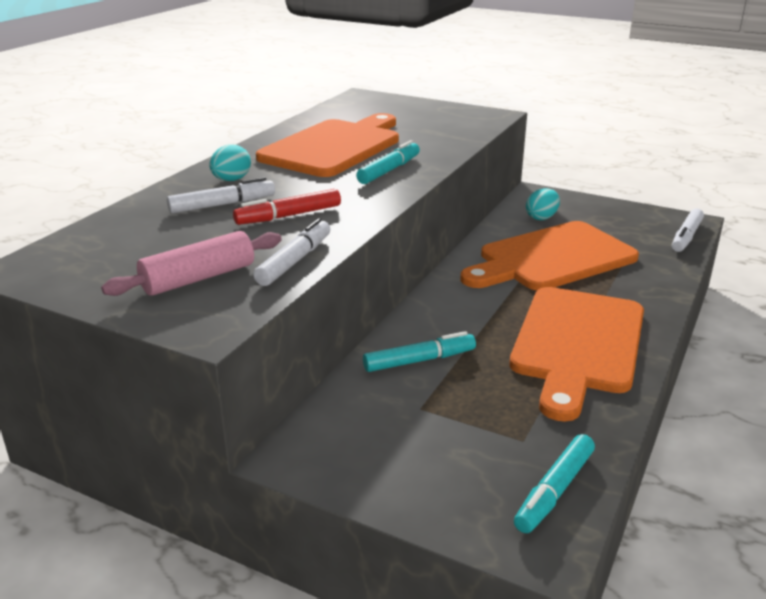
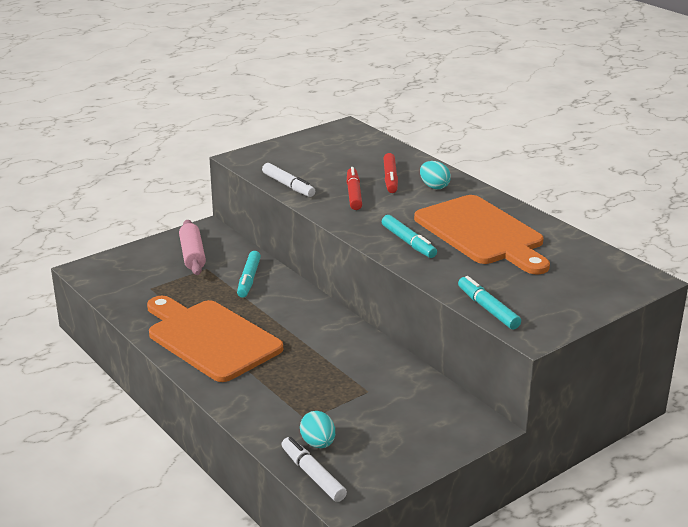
camera: 115 degrees right, 0 degrees up
(198, 278) = (293, 161): pink rolling pin -> pink rolling pin (193, 255)
(222, 205) = (390, 178): white marker -> red marker
(541, 218) = (418, 404): turquoise egg -> turquoise egg (318, 443)
(552, 258) = (333, 377): orange cutting board -> none
(554, 491) = (109, 283): turquoise marker -> turquoise marker (488, 309)

